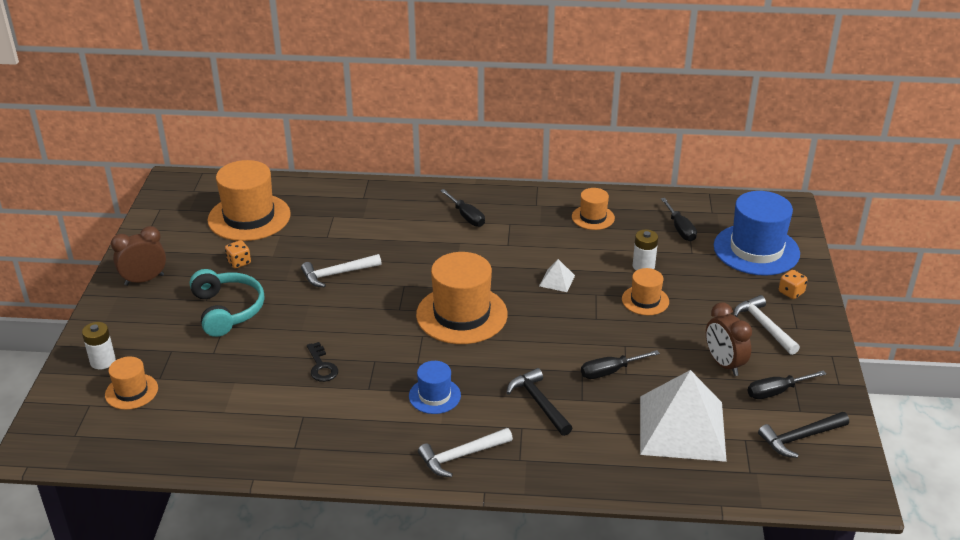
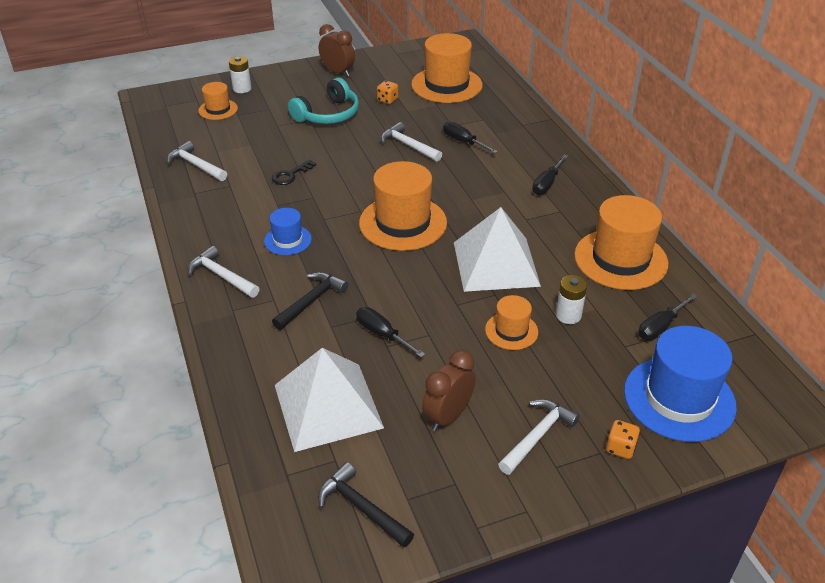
camera: 65 degrees right, 5 degrees up
(238, 435) = (196, 165): none -> white hammer
(557, 280) = (496, 264): white pyramid -> white pyramid, size x2.46
(593, 217) = (620, 259): orange hat -> orange hat, size x1.90
(776, 392) = (428, 471): black screwdriver -> black screwdriver (463, 142)

